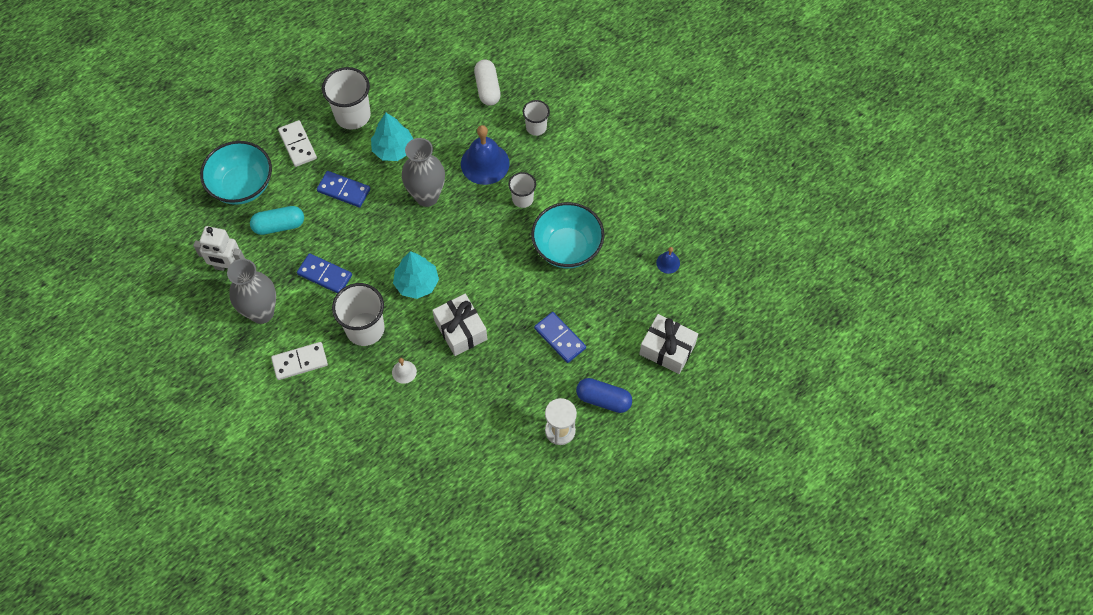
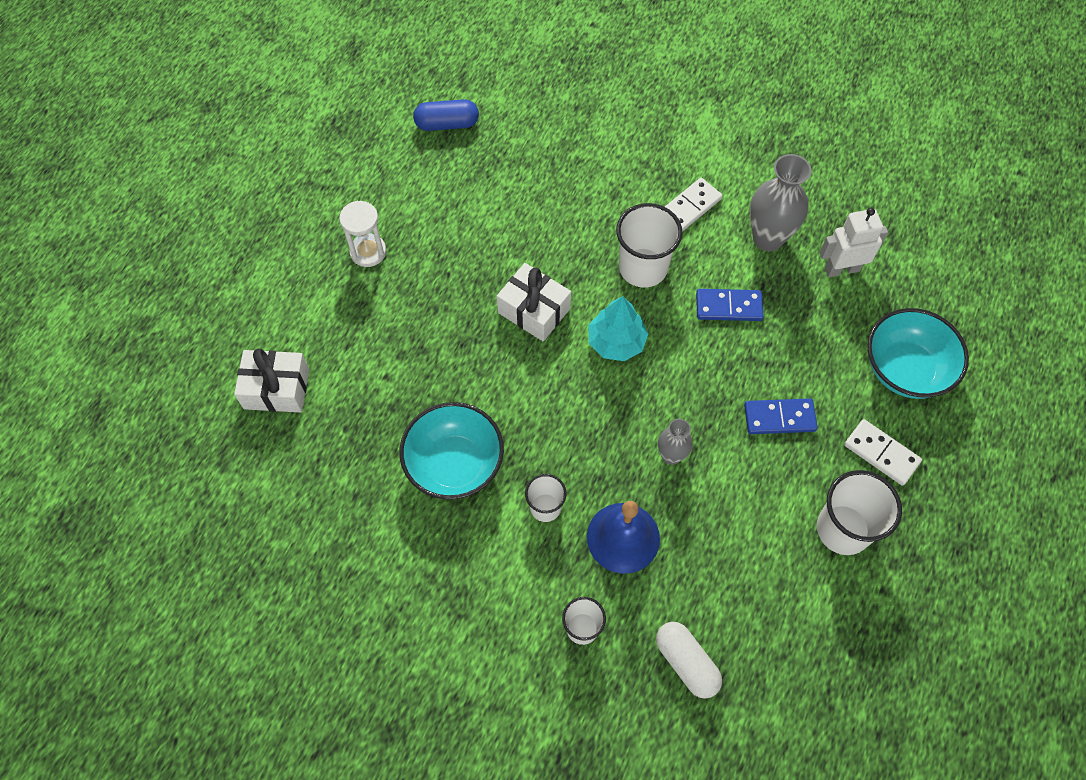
camera: 155 degrees right, 0 degrees up
(279, 226) = (823, 340): turquoise capsule -> none
(393, 149) = (756, 503): turquoise tree -> none
(404, 372) = (571, 242): white bell -> none
(427, 196) = (671, 456): grey vase -> grey vase, size x0.56
(560, 338) = (413, 348): blue domino -> none
(603, 399) = (332, 302): blue capsule -> blue capsule (447, 124)
(668, 263) = (313, 501): blue bell -> none

